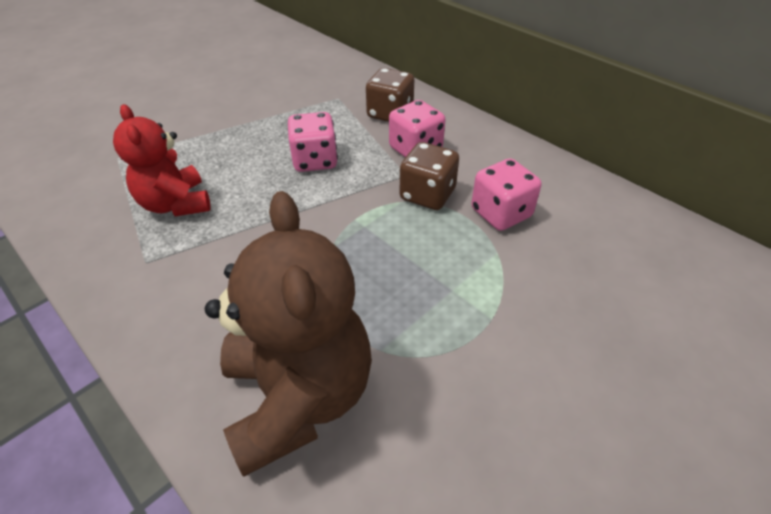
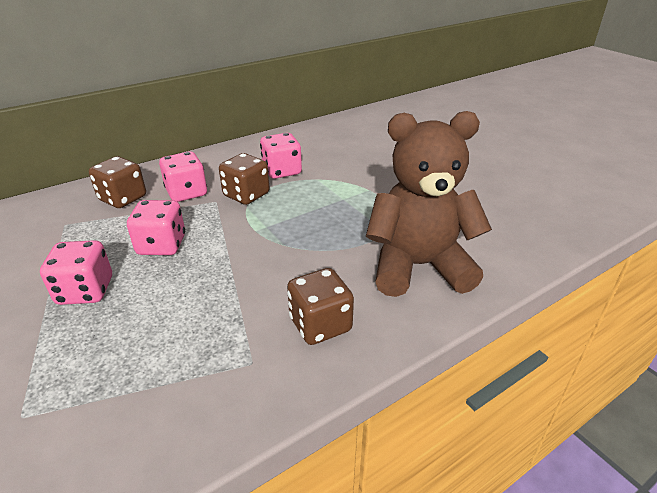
camera: 80 degrees left, 10 degrees down
(176, 204) = (168, 344): red teddy bear -> none
(190, 304) = (320, 324): none -> brown dice
(245, 140) = (85, 291): none -> pink dice

